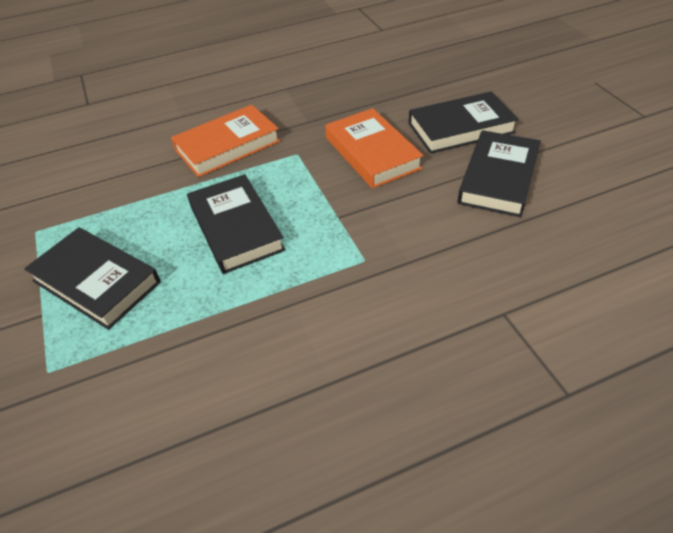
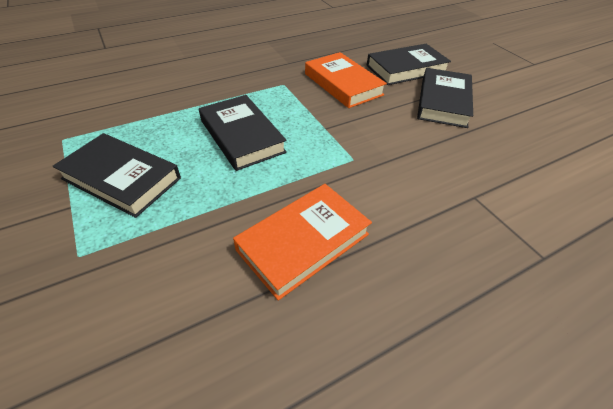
camera: 10 degrees left, 0 degrees up
(227, 146) = (226, 78): orange book -> orange book (303, 242)

